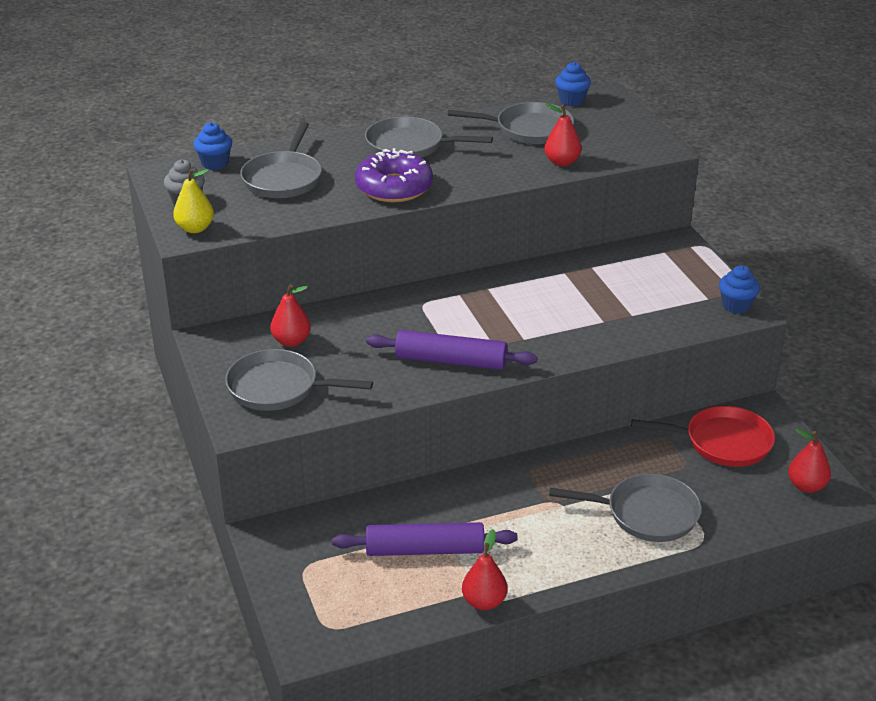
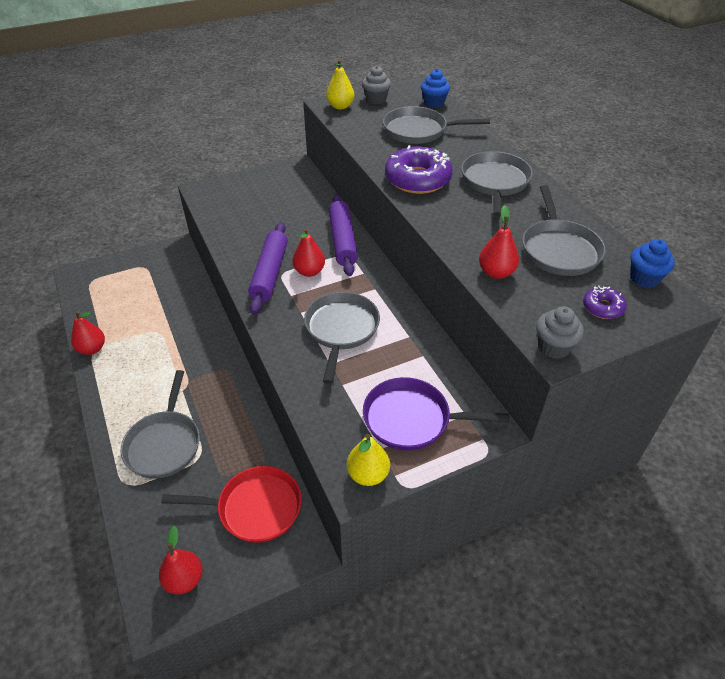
camera: 85 degrees right, 10 degrees up
(278, 388) = (241, 199): grey pan -> grey pan (341, 330)
(291, 341) = (294, 199): red pear -> red pear (309, 271)
(424, 549) = (148, 317): purple rolling pin -> purple rolling pin (343, 240)
(609, 123) = (602, 307): none -> purple donut
(658, 150) = (553, 347): none -> grey cupcake
(672, 279) = (412, 419): none -> purple pan
(722, 442) = (254, 508): red pan -> red pan turned 90 degrees counterclockwise
(736, 306) = (368, 474): blue cupcake -> yellow pear

